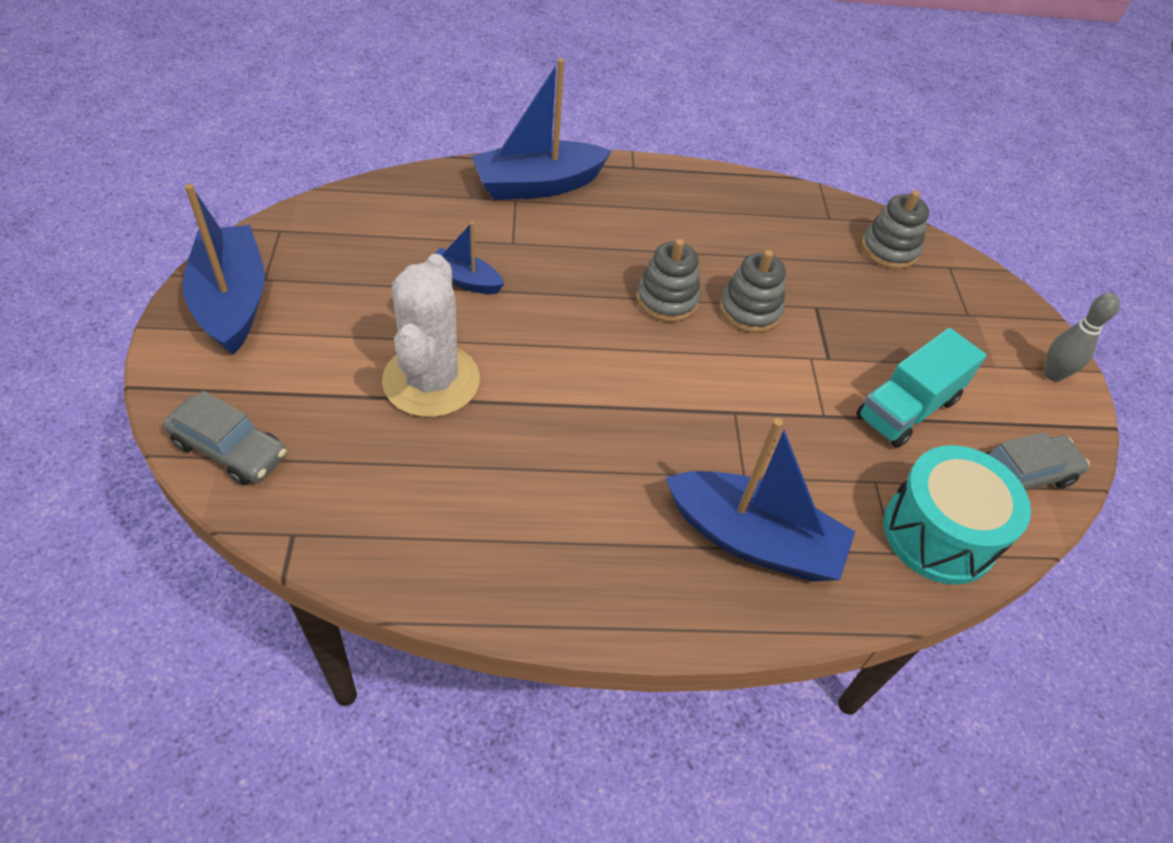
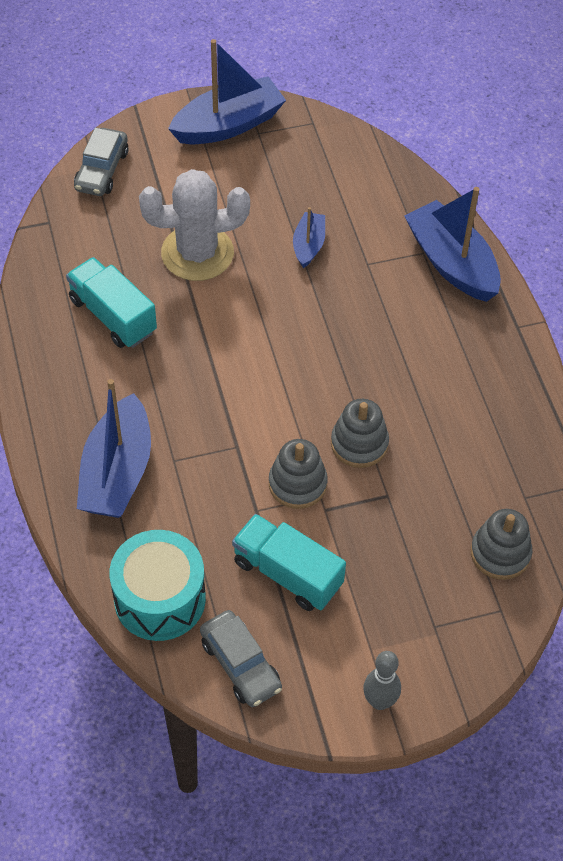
camera: 80 degrees right, 5 degrees up
(499, 491) = (113, 316): none -> turquoise truck
(667, 300) = (345, 381): grey stacking toy -> grey stacking toy (297, 484)

